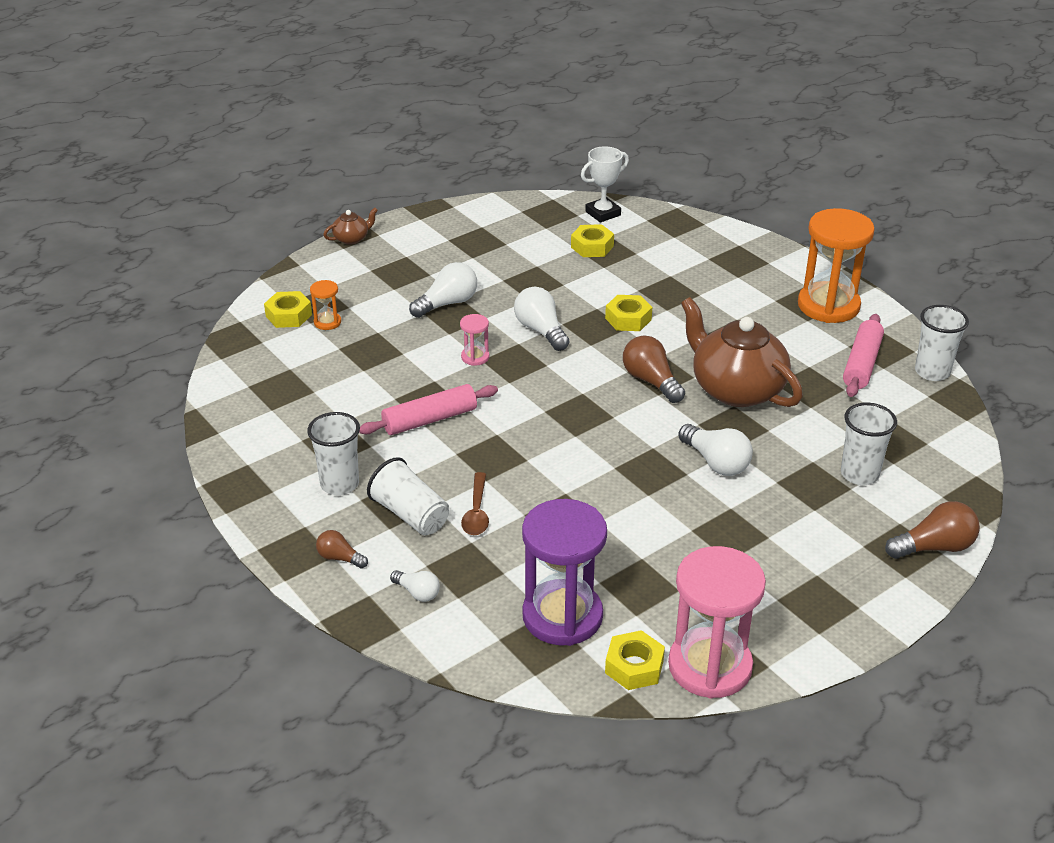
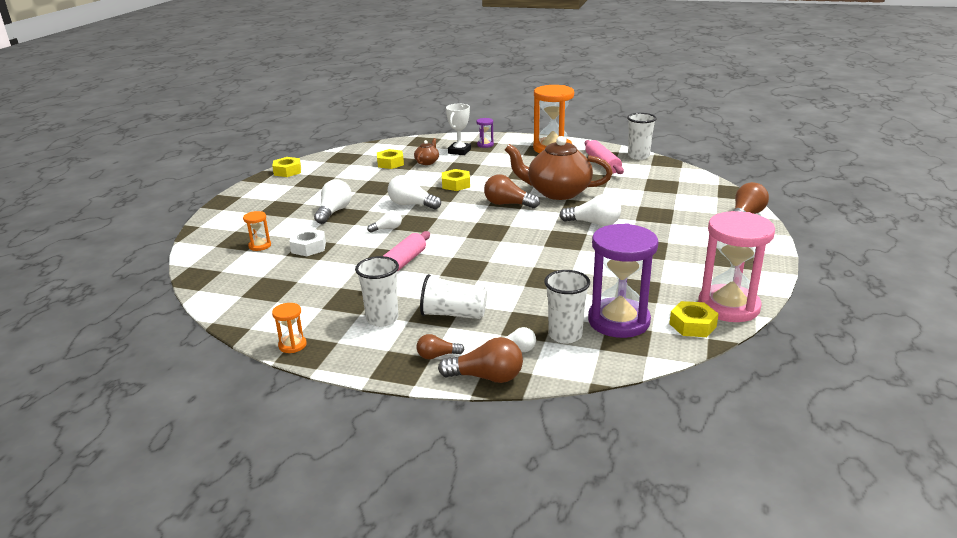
camera: 35 degrees left, 10 degrees down
(233, 474) = (292, 345): none -> orange hourglass
(288, 315) = (225, 252): yellow nut -> yellow nut (287, 171)
(352, 238) = (223, 203): brown teapot -> brown teapot (427, 162)
(354, 609) = (486, 377): none -> brown light bulb
(370, 347) = (308, 247): none -> white nut
(475, 357) = (387, 229): pink hourglass -> white light bulb
(476, 512) = (494, 296): brown spoon -> none
(603, 213) = (377, 149): white trophy -> white trophy (459, 151)
(747, 260) = (485, 145): none -> purple hourglass
(859, 474) = (668, 202): white cup -> white cup (565, 335)

